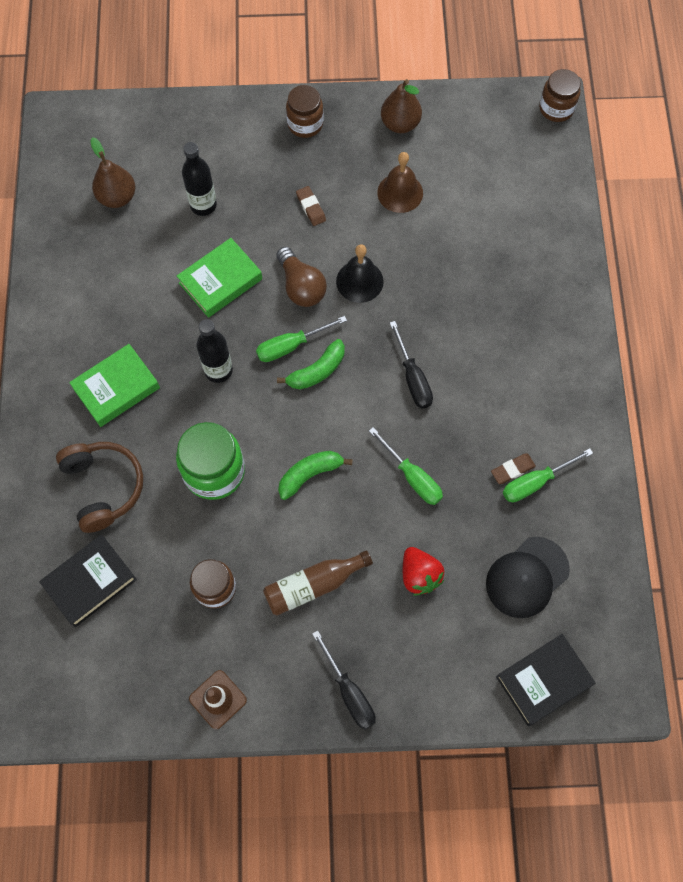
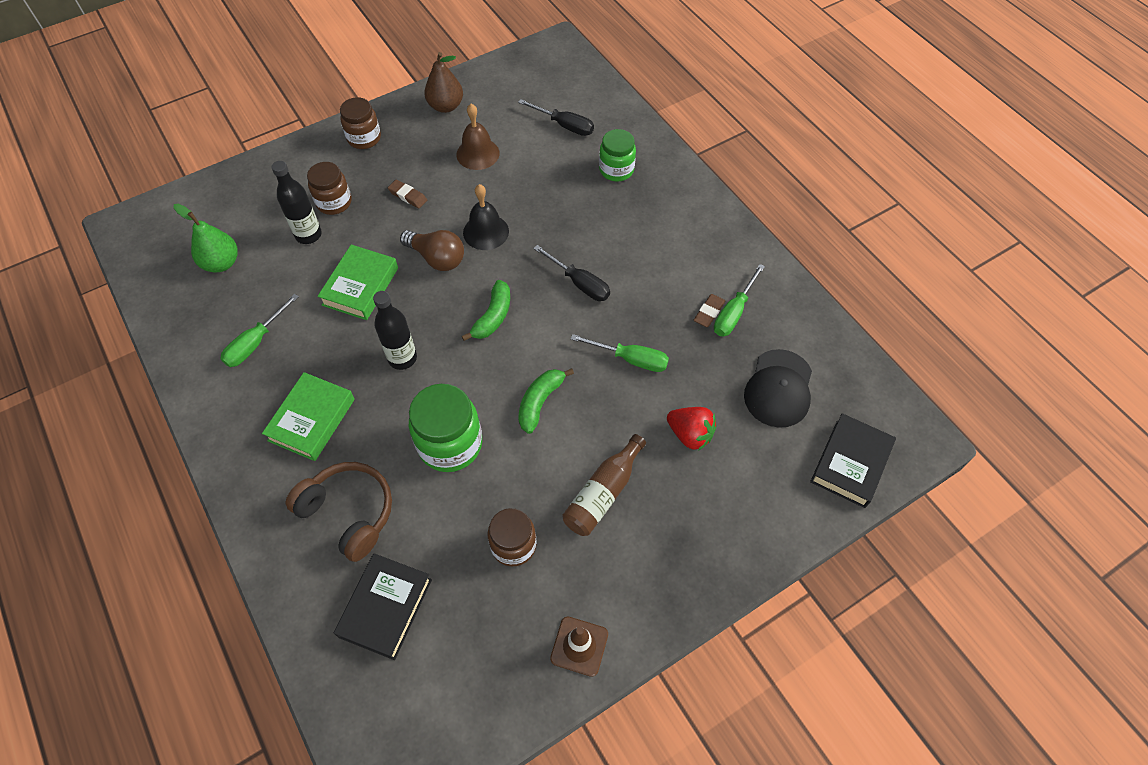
camera: 30 degrees left, 10 degrees down
(117, 197) = (221, 263): brown pear -> green pear
(291, 346) = (457, 308): green screwdriver -> green screwdriver (256, 343)
(349, 692) = (696, 567): black screwdriver -> black screwdriver (564, 125)
(521, 276) = (616, 170): none -> green jar
(556, 108) = (564, 47): brown jar -> brown jar (334, 202)

